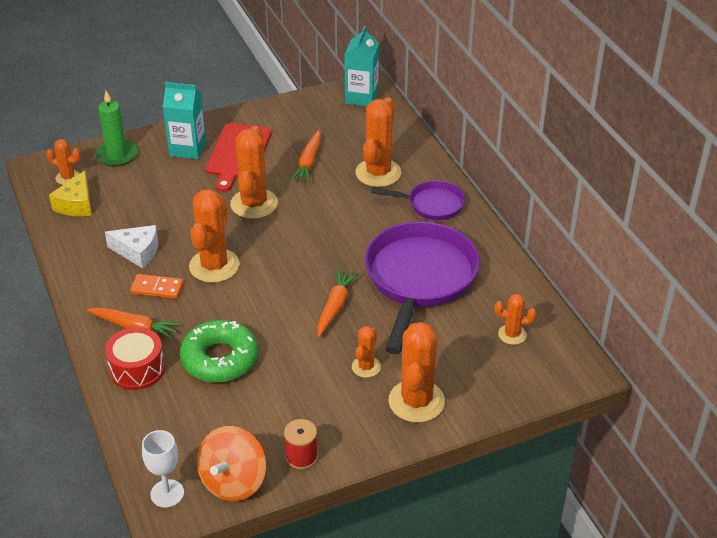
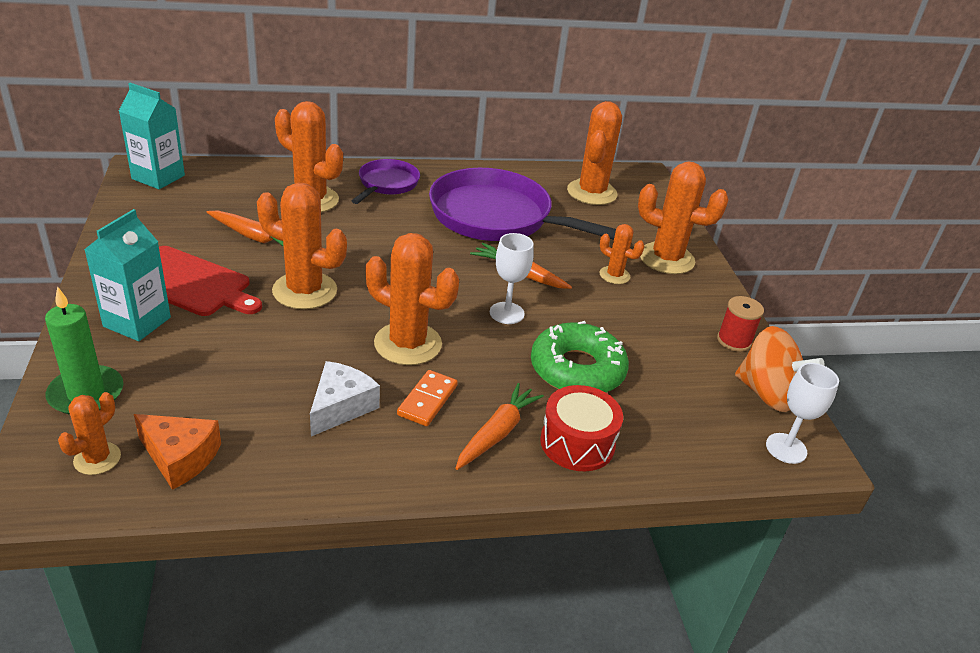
camera: 80 degrees left, 5 degrees down
(76, 204) = (180, 457): yellow cheese -> orange cheese
(275, 309) = (506, 313): none -> white goblet
(512, 334) = (592, 192): orange cactus -> orange cactus, size x1.88

